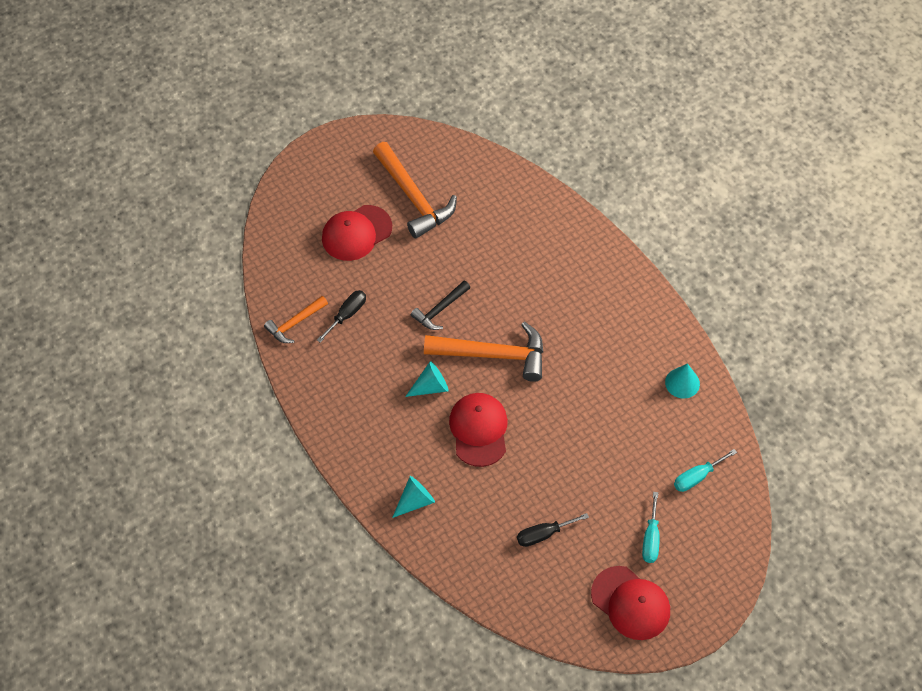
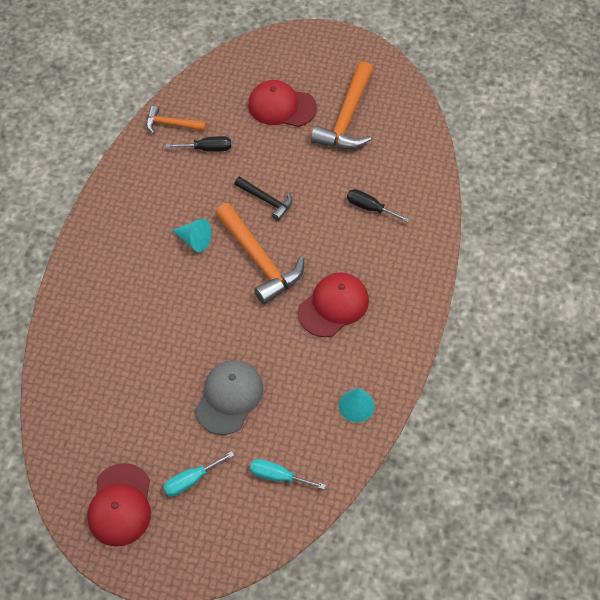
camera: 50 degrees right, 0 degrees up
(415, 501) = (89, 297): turquoise cone -> none
(440, 310) = (266, 200): black hammer -> black hammer turned 150 degrees counterclockwise
(479, 430) = (185, 296): red cap -> red cap (333, 306)
(543, 534) = (131, 401): black screwdriver -> black screwdriver (370, 208)
(601, 463) = (229, 397): none -> grey cap

